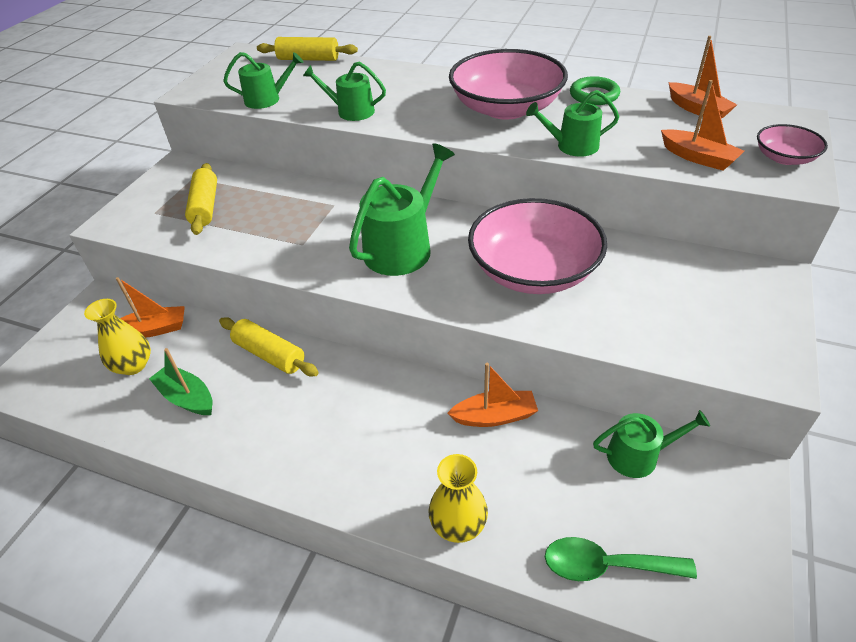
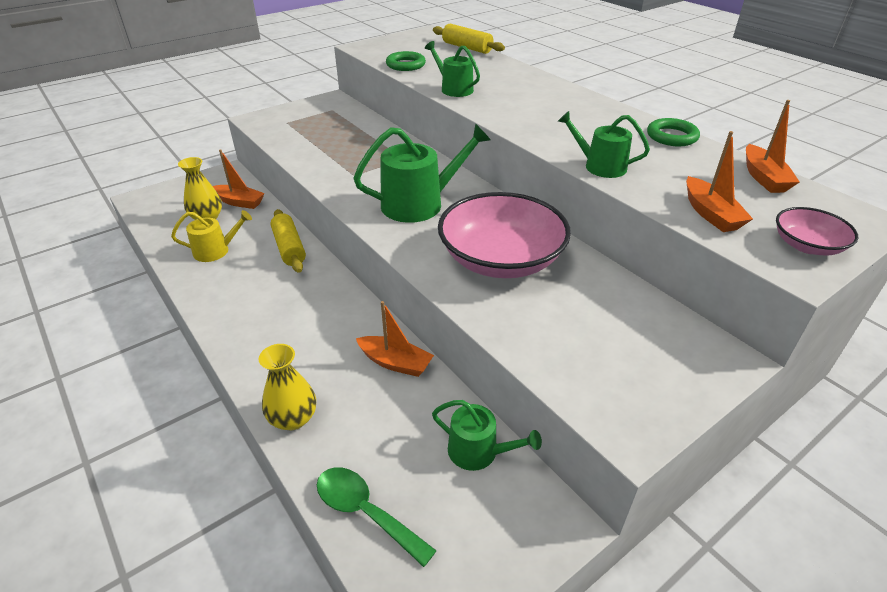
camera: 30 degrees right, 5 degrees down
(187, 398) = (216, 251): green boat -> yellow watering can
(205, 206) = (320, 129): yellow rolling pin -> none
(267, 99) = (405, 65): green watering can -> green ring
(506, 108) = (578, 122): pink bowl -> none

